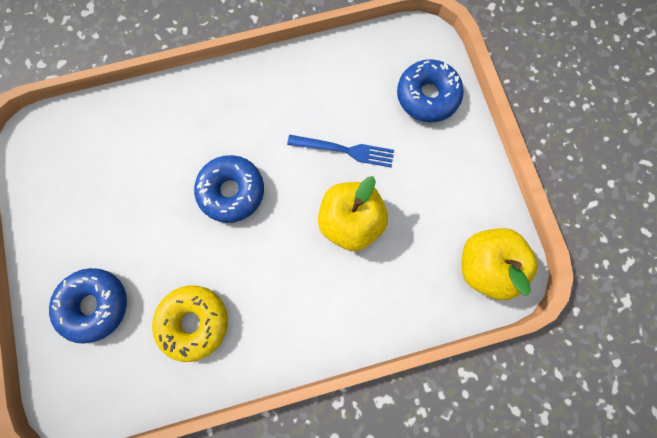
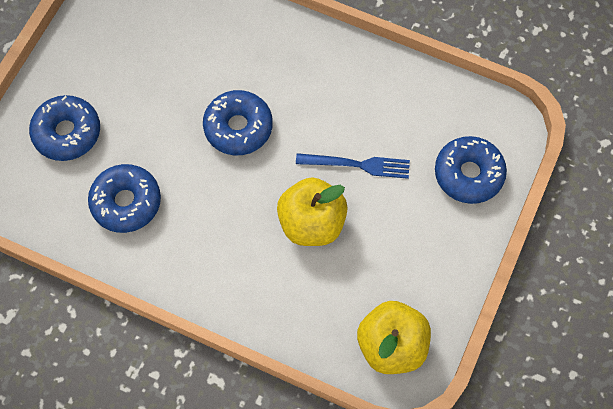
camera: 40 degrees right, 10 degrees down
(194, 322) = (126, 202): yellow donut -> blue donut
(345, 150) = (357, 165): blue fork -> blue fork turned 45 degrees counterclockwise

